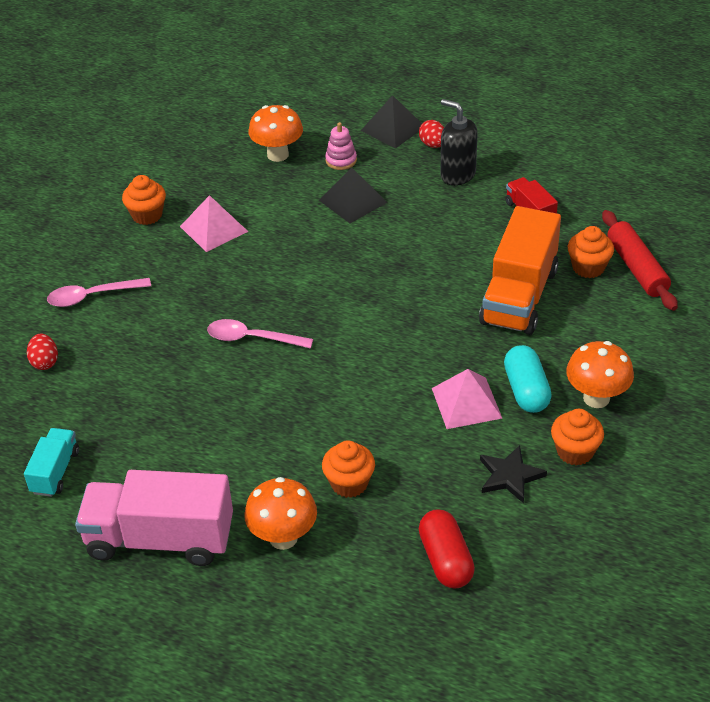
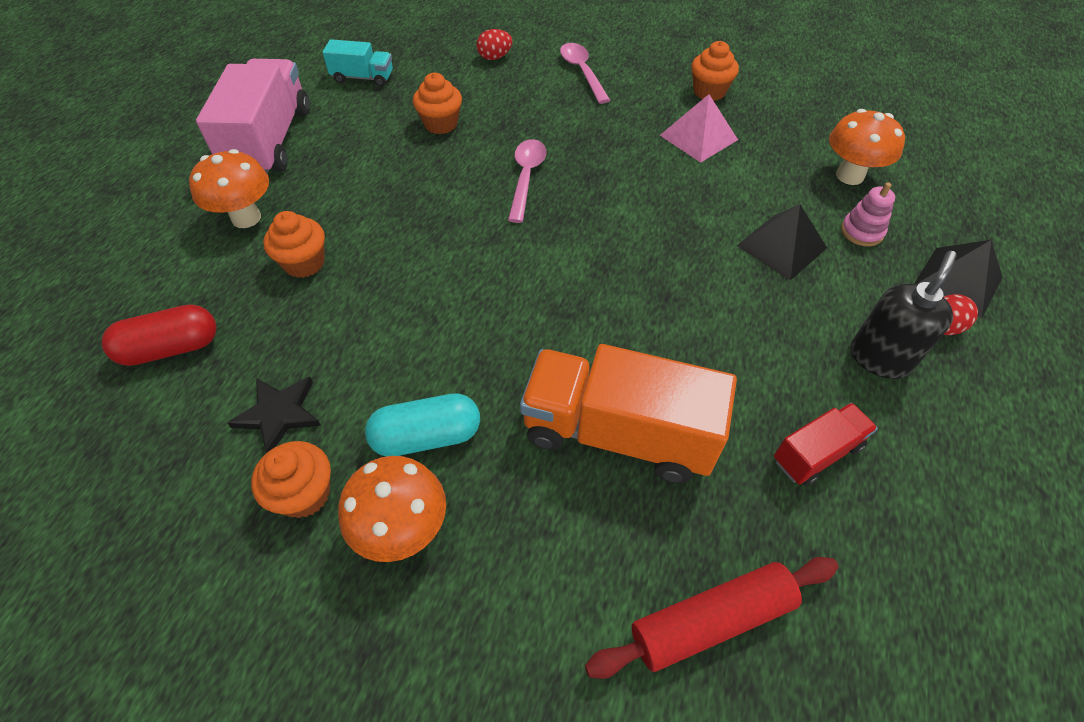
camera: 85 degrees right, 10 degrees up
(466, 403) = (411, 368): pink pyramid -> none
(588, 267) = (699, 536): orange cupcake -> orange cupcake (441, 124)

